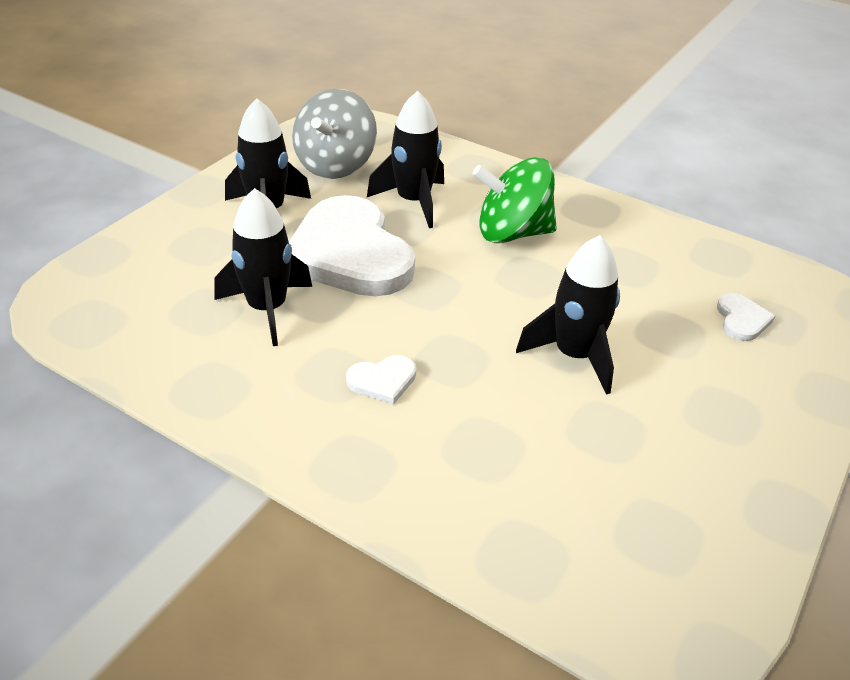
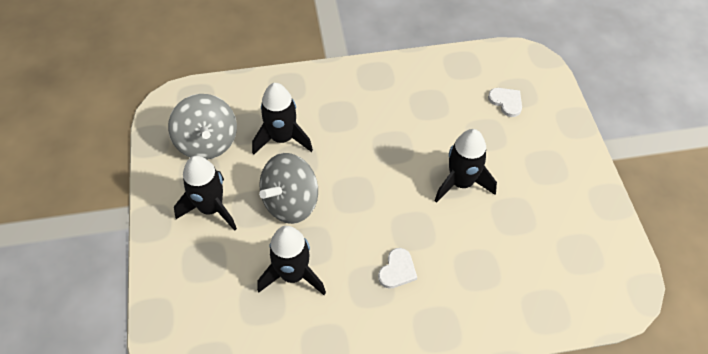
camera: 40 degrees left, 15 degrees up
(349, 253) = (291, 203): white heart -> grey spinning top
(512, 233) = (355, 123): green spinning top -> none

